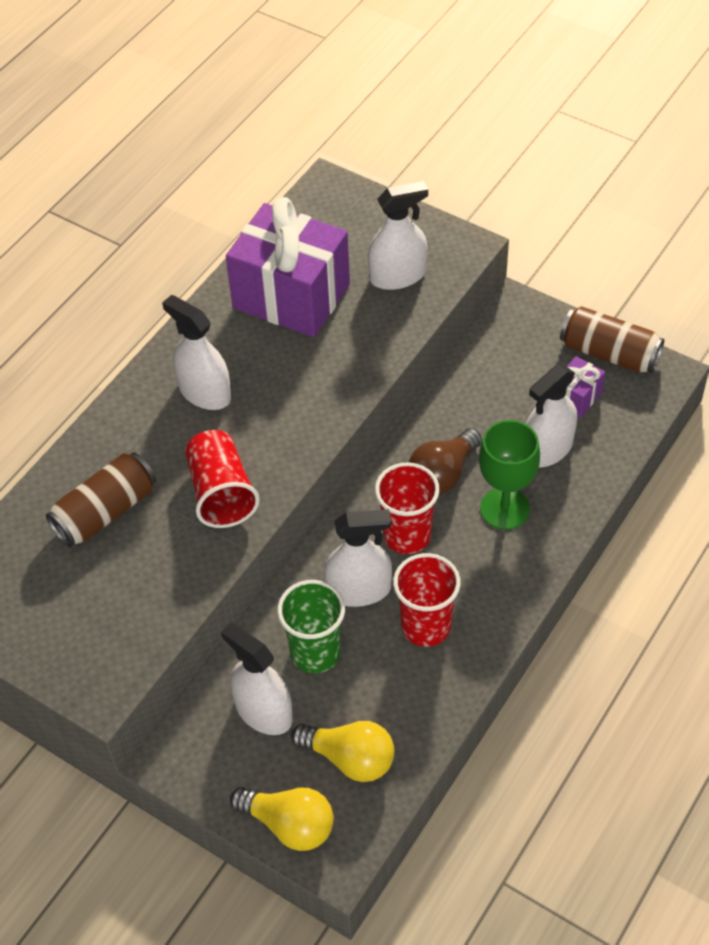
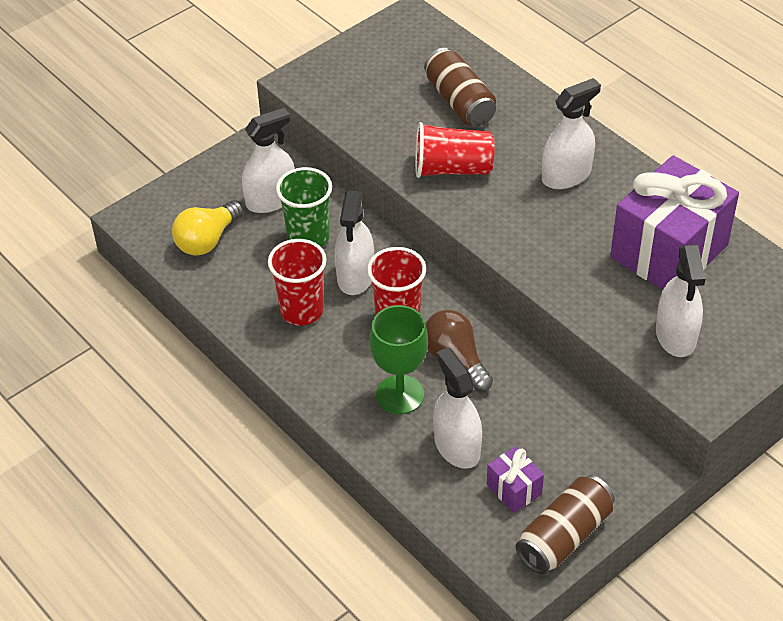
camera: 105 degrees right, 5 degrees down
(289, 825) = (173, 197): yellow light bulb -> none

